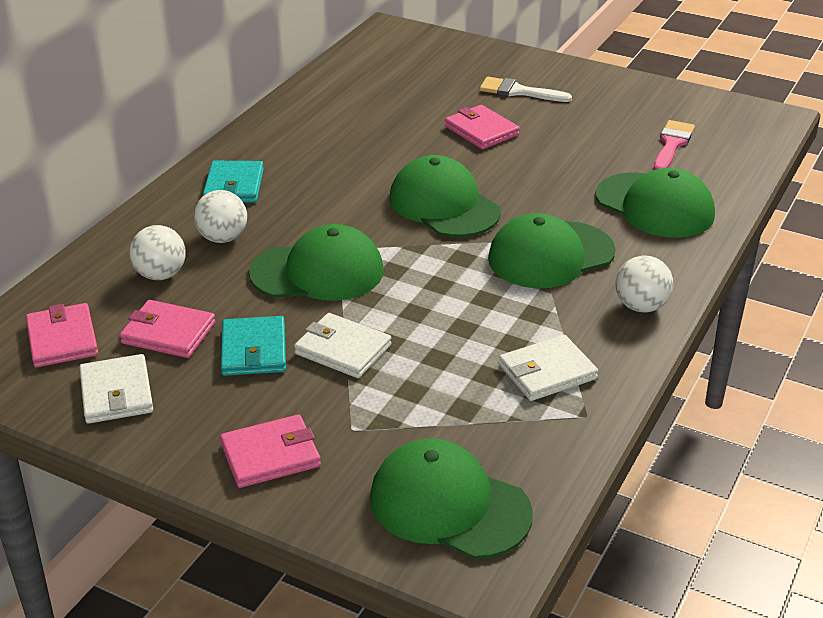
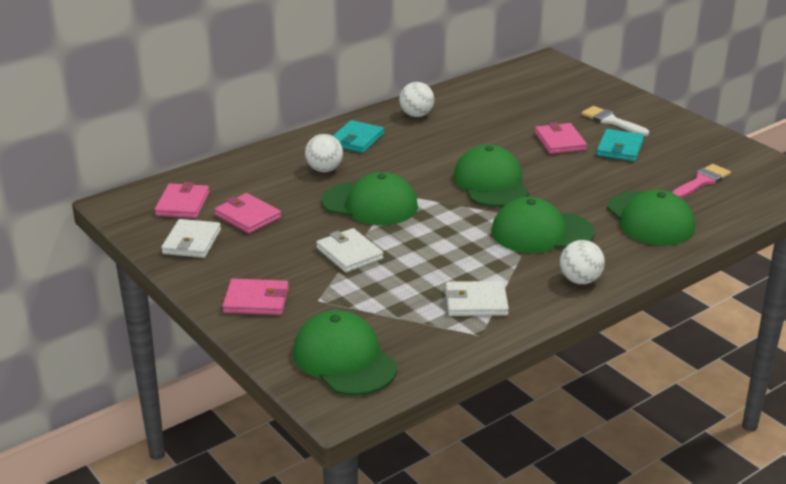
camera: 25 degrees right, 5 degrees down
(161, 275) = (268, 182): white ball -> white ball (416, 115)
(253, 350) = (292, 239): turquoise wallet -> turquoise wallet (619, 148)

